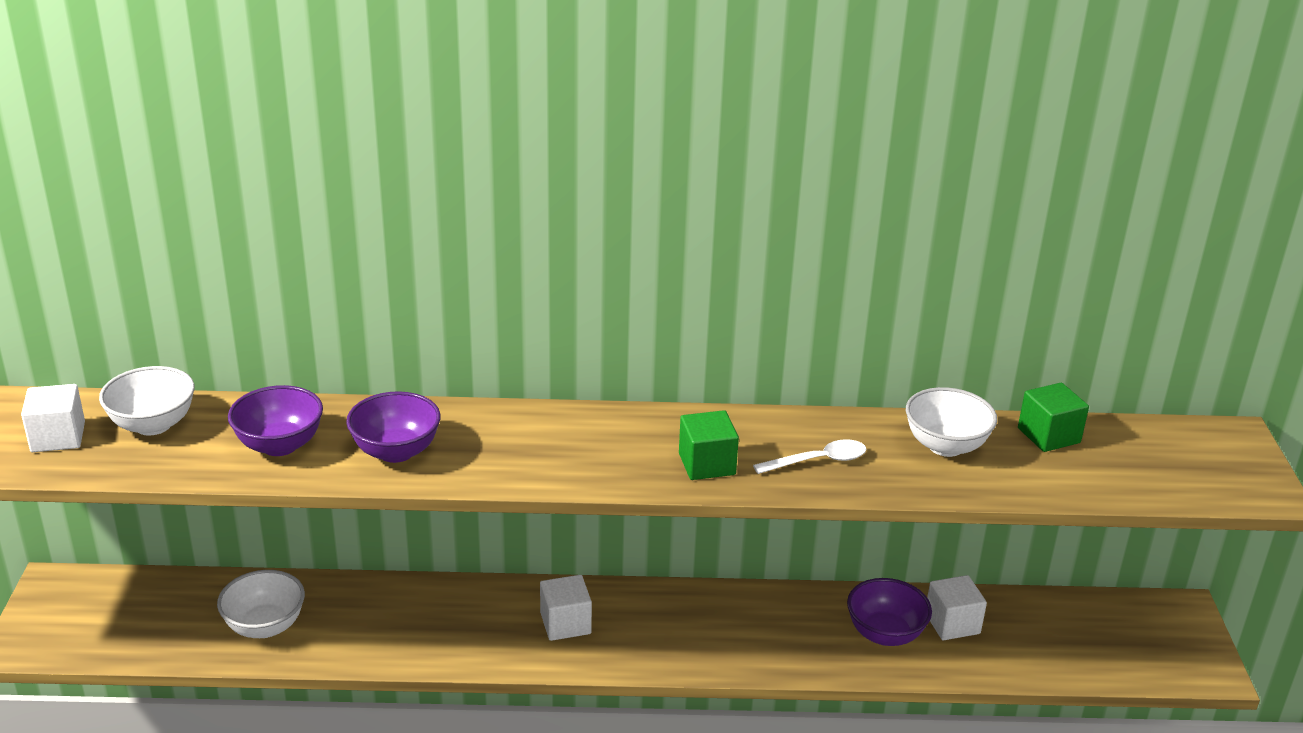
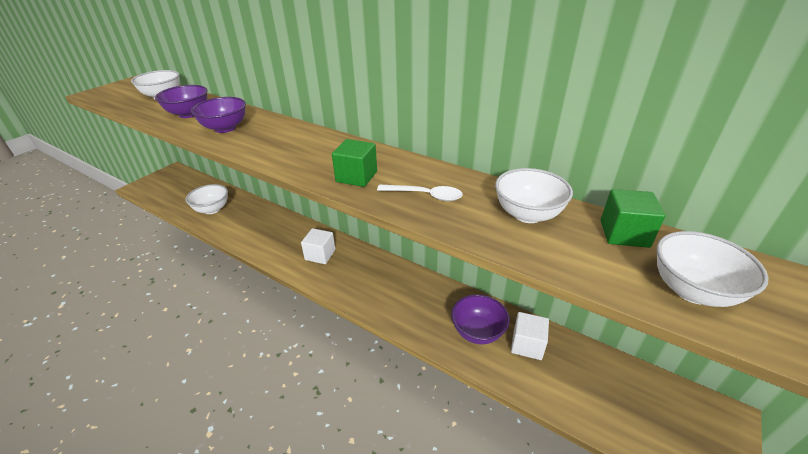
camera: 35 degrees right, 5 degrees up
(58, 437) = (129, 92): white cube -> none
(1138, 473) = (692, 290): none -> white bowl

